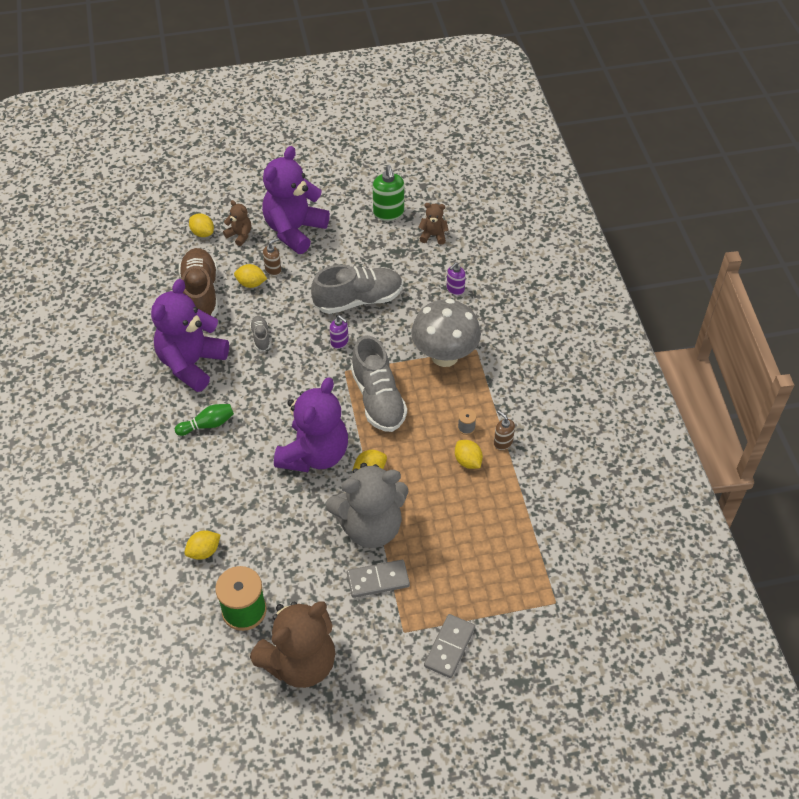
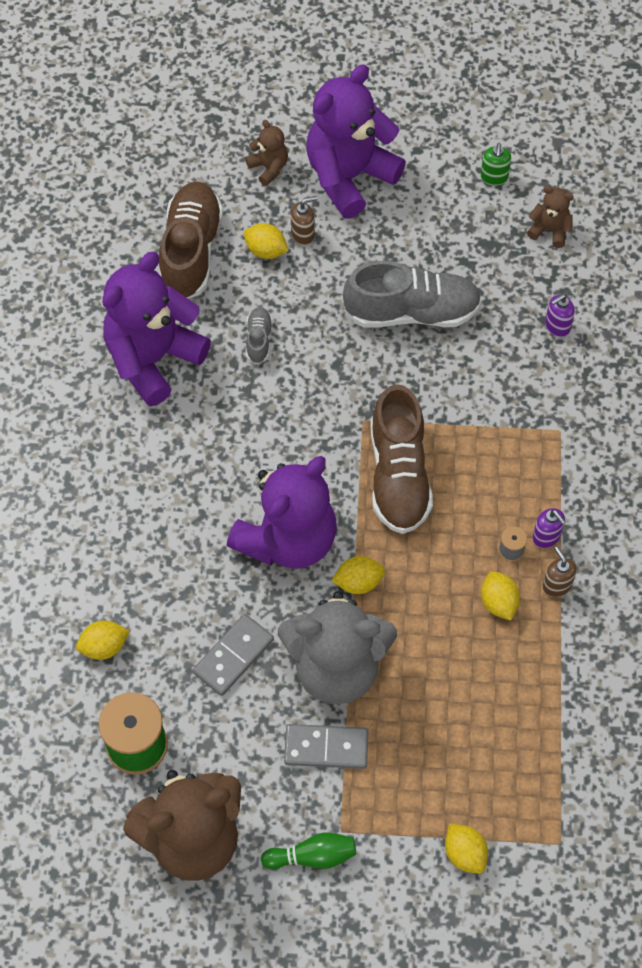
camera: 15 degrees right, 10 degrees up
(202, 233) = (217, 152): yellow lemon -> yellow lemon (465, 853)
(207, 425) = (153, 459): green bowling pin -> green bowling pin (312, 856)
(339, 342) = (367, 373): purple soap dispenser -> purple soap dispenser (546, 537)
(378, 398) = (398, 475): grey shoe -> brown shoe
(388, 213) = (494, 177): green soap dispenser -> green soap dispenser, size x0.59
(444, 356) = (512, 430): grey mushroom -> none
(449, 647) = (396, 869): grey domino -> grey domino (233, 656)

